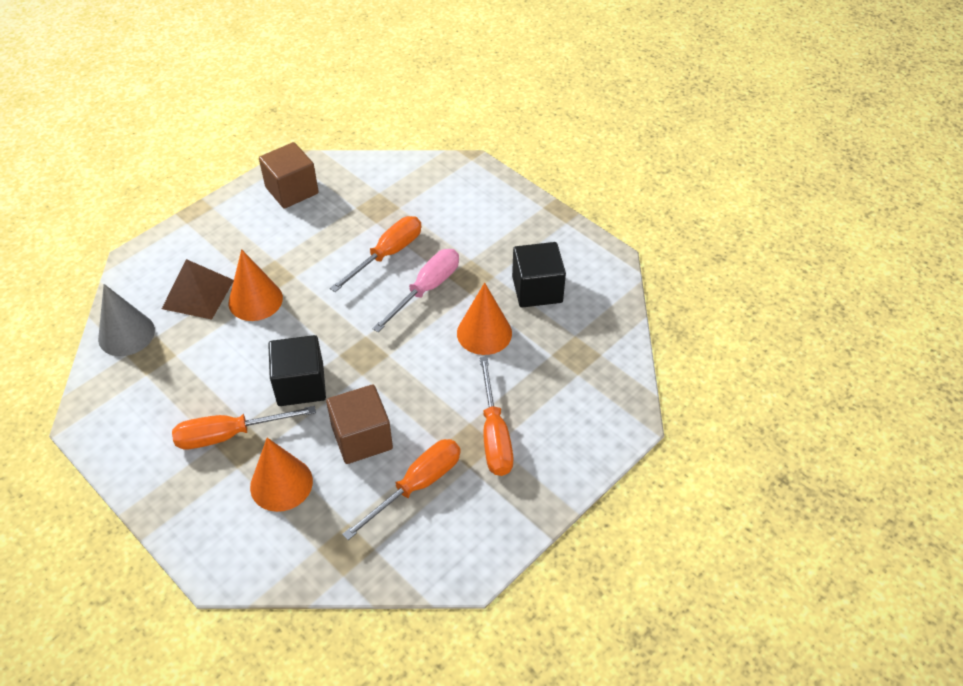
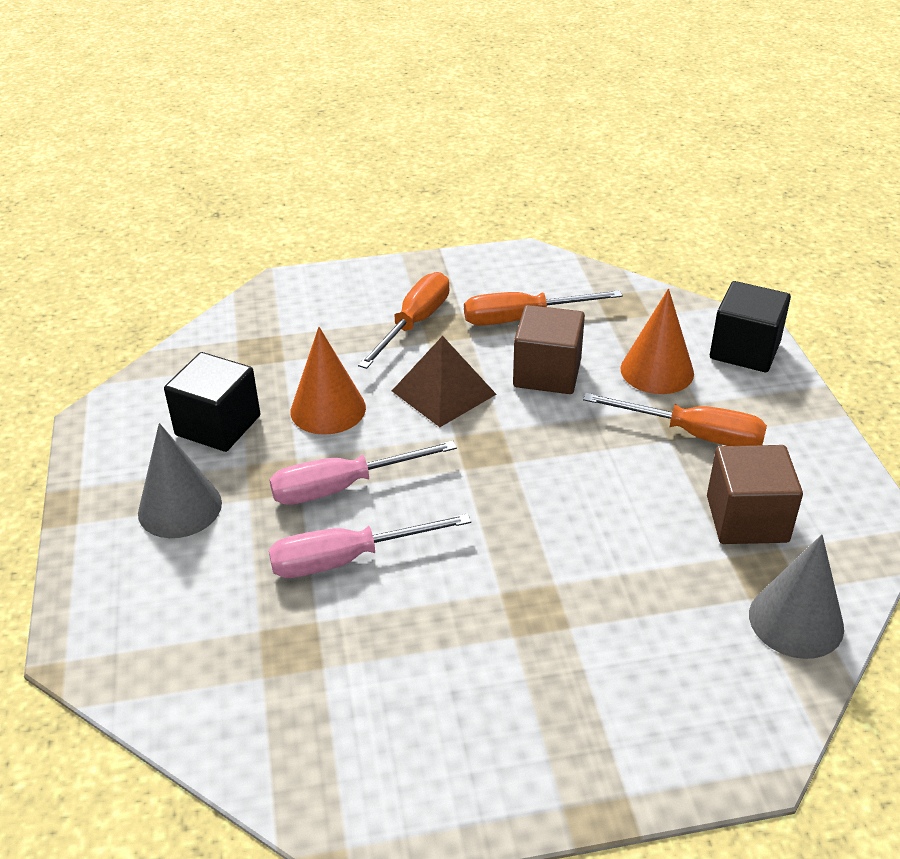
camera: 145 degrees left, 10 degrees down
(198, 294) = (662, 634): brown pyramid -> brown pyramid (443, 392)
(255, 300) = (579, 582): orange cone -> none
(292, 190) = (399, 764): brown cube -> brown cube (747, 519)
(300, 385) = (581, 449): black cube -> black cube (745, 350)
(387, 254) = (347, 559): orange screwdriver -> pink screwdriver
(501, 237) = (180, 507): none -> grey cone

